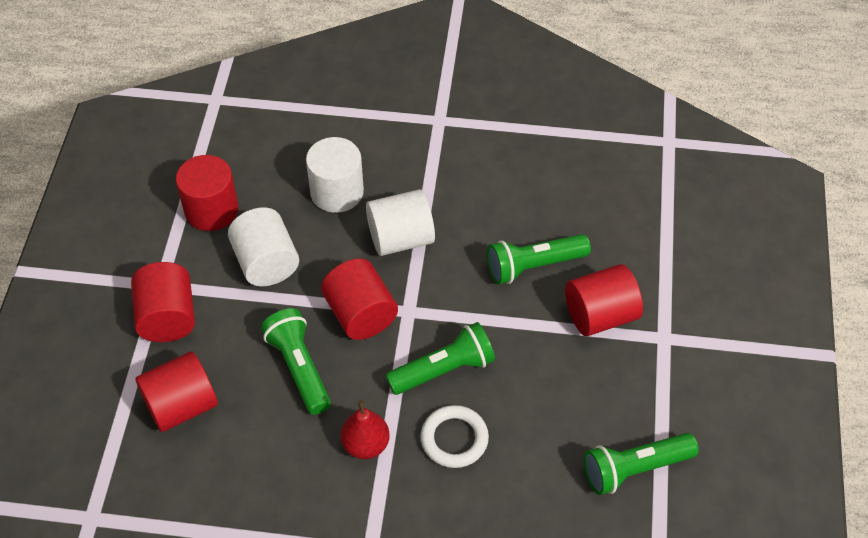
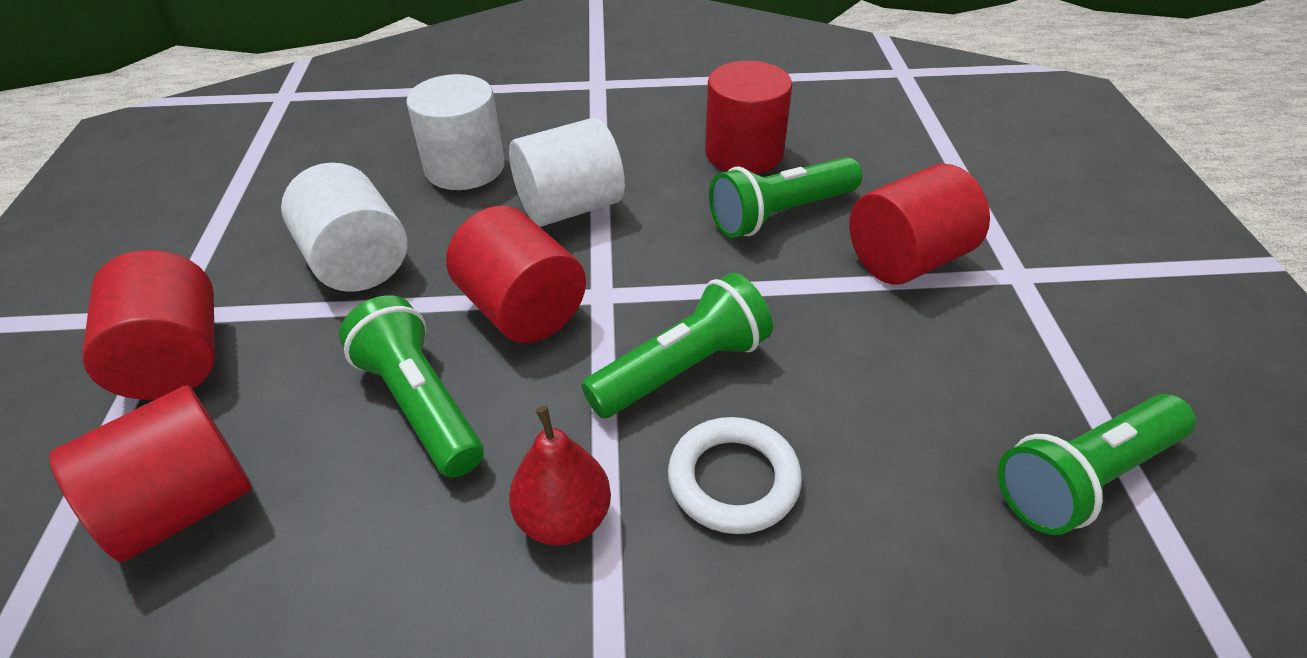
camera: 10 degrees left, 10 degrees down
(211, 210) = (269, 209): red cylinder -> red cylinder (744, 153)

